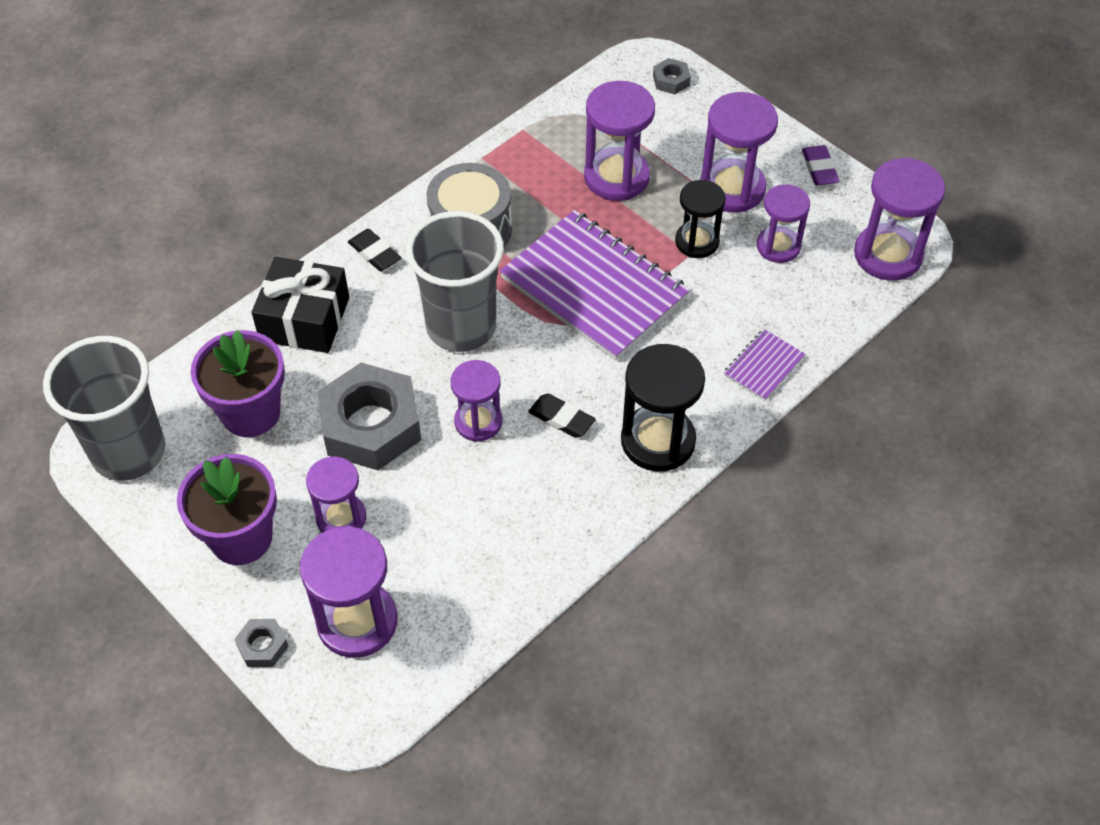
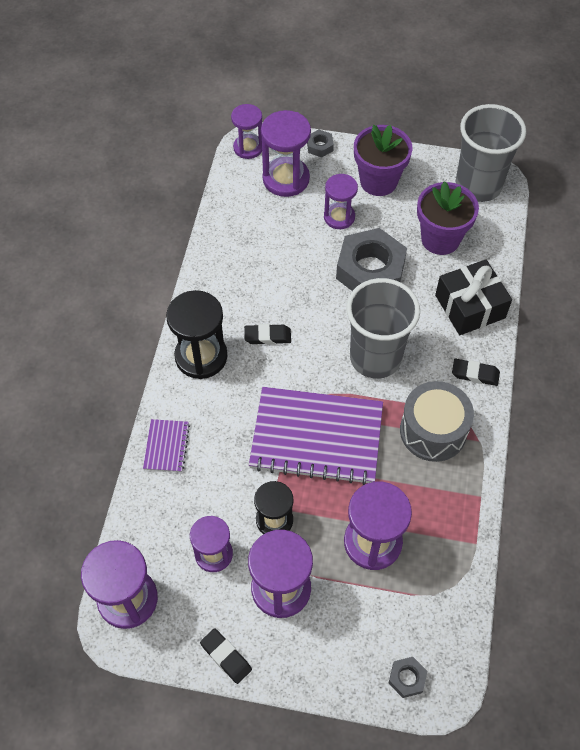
camera: 145 degrees right, 5 degrees up
(478, 422) = (313, 306): purple hourglass -> purple hourglass (248, 148)
(819, 169) = (226, 657): purple eraser -> black eraser

